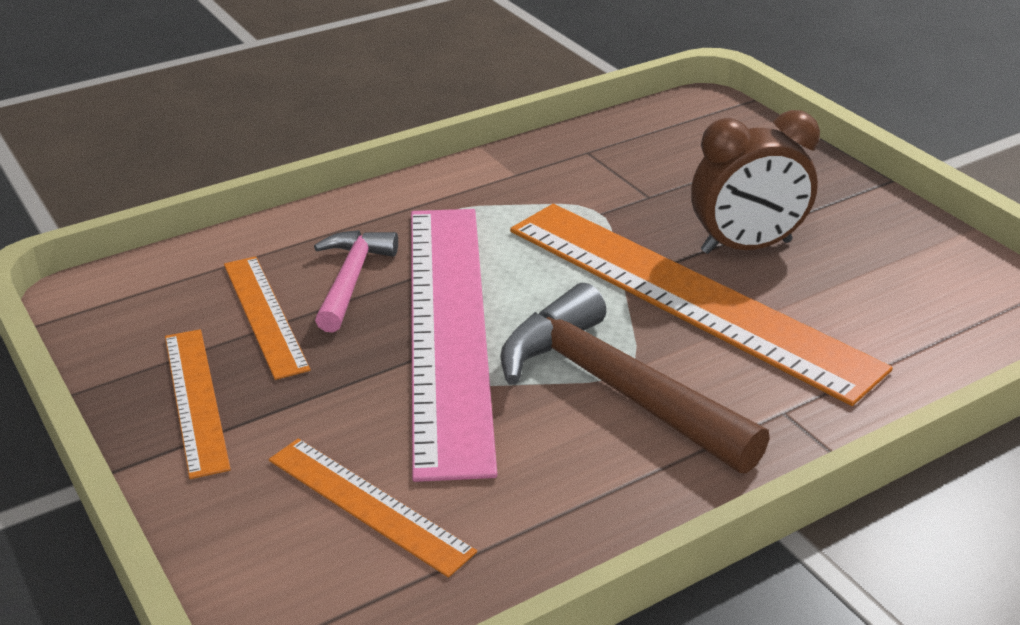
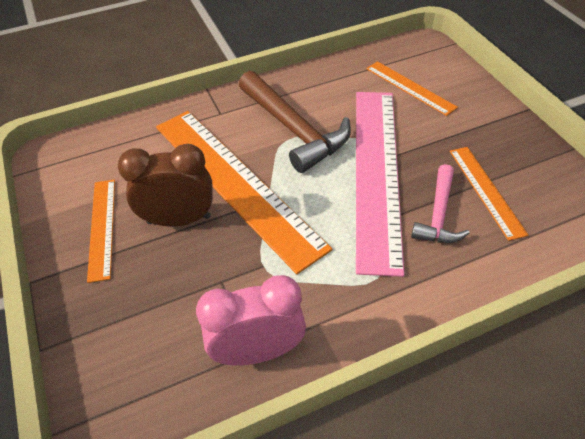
camera: 170 degrees left, 15 degrees up
(195, 400) = (504, 139): orange ruler -> orange ruler (102, 227)
(579, 151) = (257, 351): none -> pink clock

